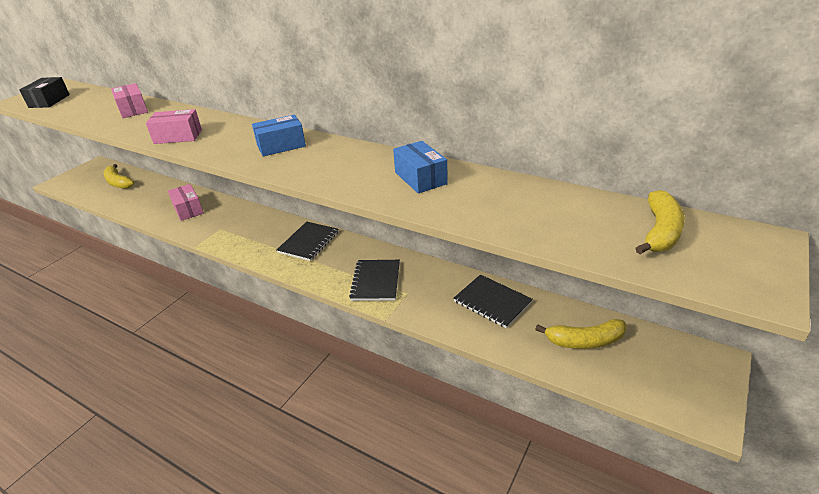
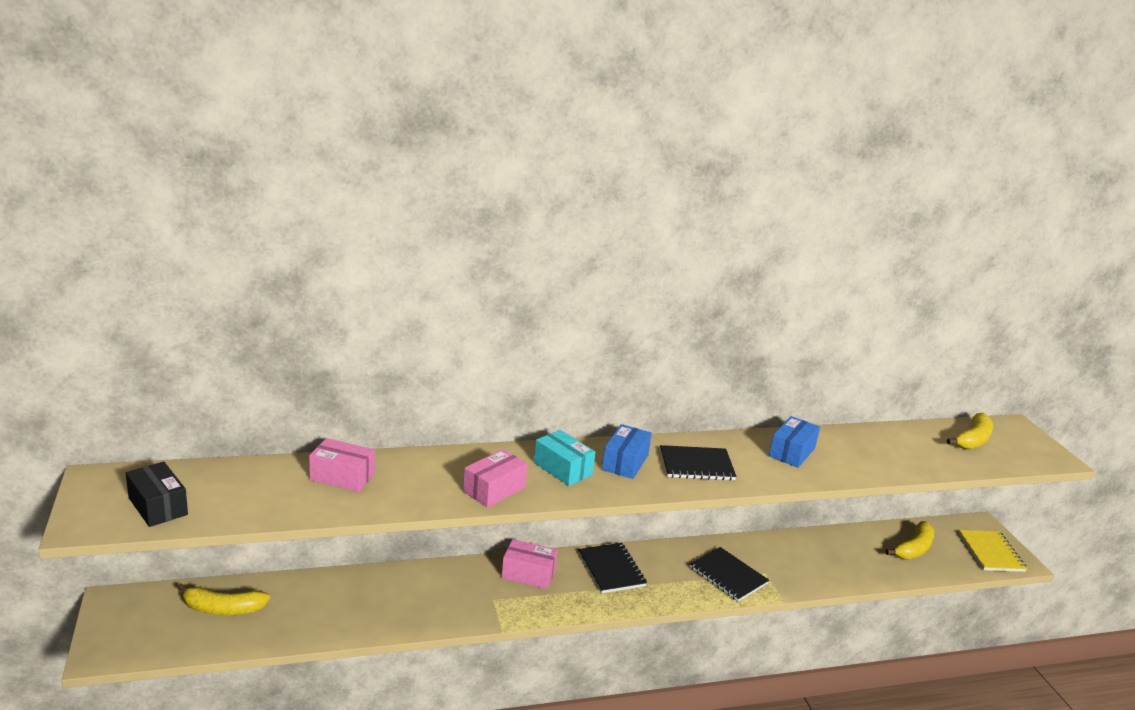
camera: 50 degrees left, 10 degrees down
(188, 209) = (408, 597): pink box -> pink box (528, 574)
(237, 138) = (562, 469): none -> turquoise box
(420, 178) = (792, 452): blue box -> blue box turned 75 degrees counterclockwise
(492, 302) = (828, 549): black notebook -> black notebook (696, 465)
(660, 232) = (973, 440): yellow banana -> yellow banana turned 60 degrees clockwise
(680, 389) = (990, 552): none -> yellow notebook

